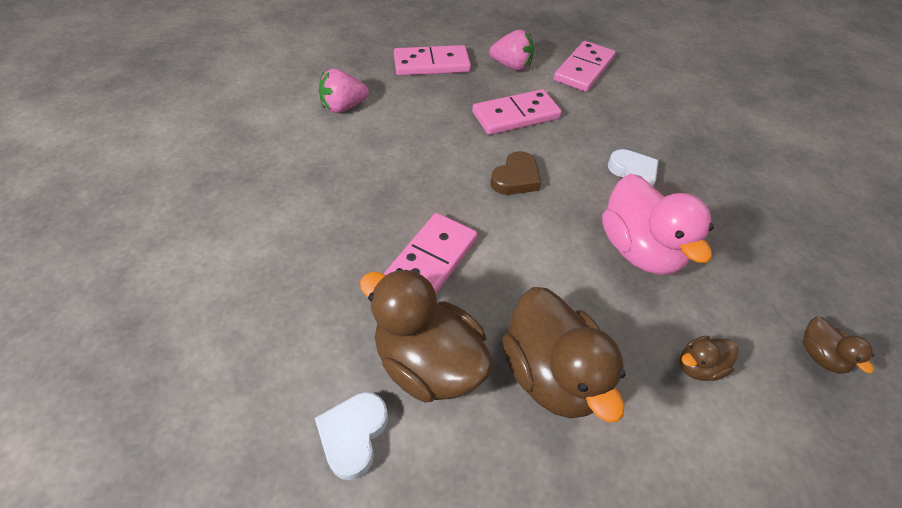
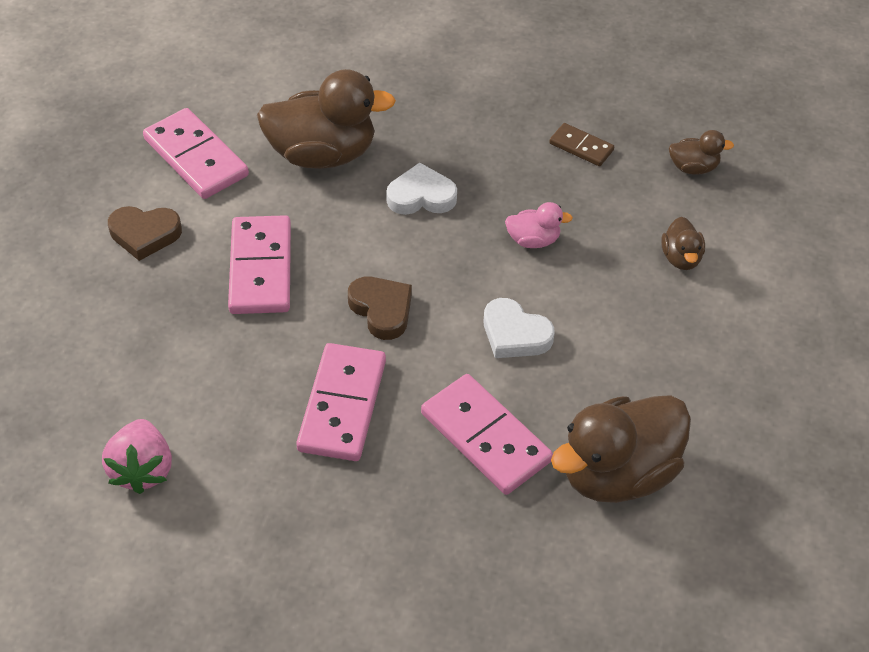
camera: 70 degrees left, 0 degrees up
(353, 435) = (680, 557): white heart -> white heart (515, 334)
(431, 64) = (87, 330): pink domino -> pink domino (342, 405)
(511, 66) = (145, 234): pink strawberry -> brown heart
(551, 374) = (658, 373): brown duck -> brown duck (323, 154)
(639, 250) = (533, 240): pink duck -> pink duck, size x0.47
(765, 260) = (581, 147): none -> brown domino

